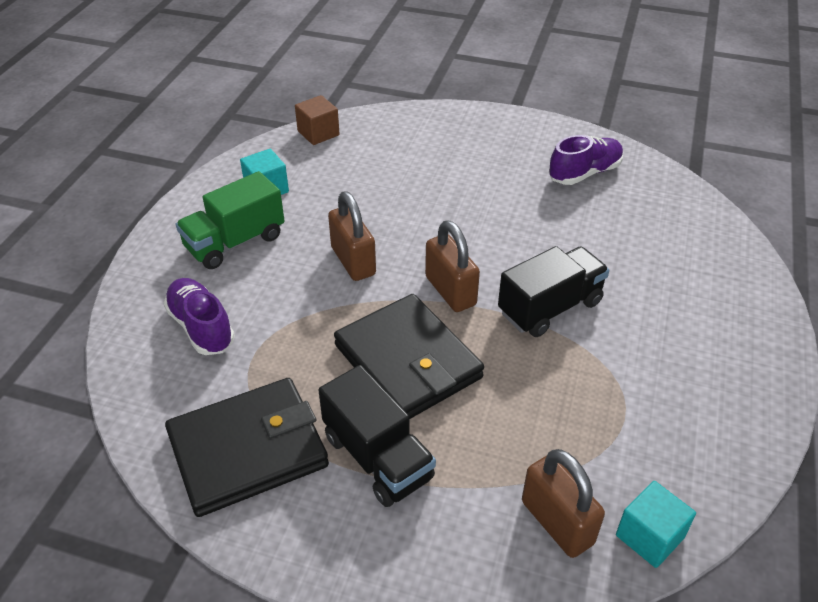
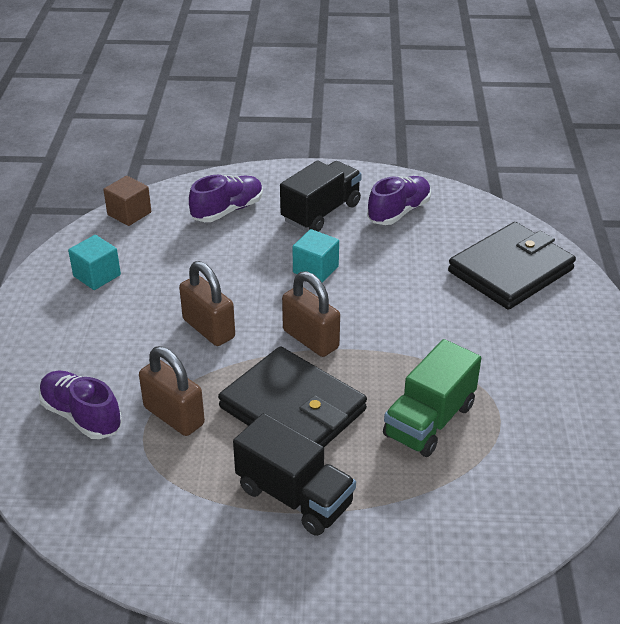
camera: 15 degrees left, 5 degrees down
(235, 242) = (84, 331): green truck -> green truck (429, 421)
(248, 450) = (171, 515): black wallet -> black wallet (510, 270)
(413, 145) = (227, 210): none -> purple shoe
(550, 307) = (406, 337): black truck -> black truck (321, 212)
(557, 522) = (470, 516): brown padlock -> brown padlock (174, 416)
(649, 536) = (550, 510): turquoise cube -> turquoise cube (315, 269)

